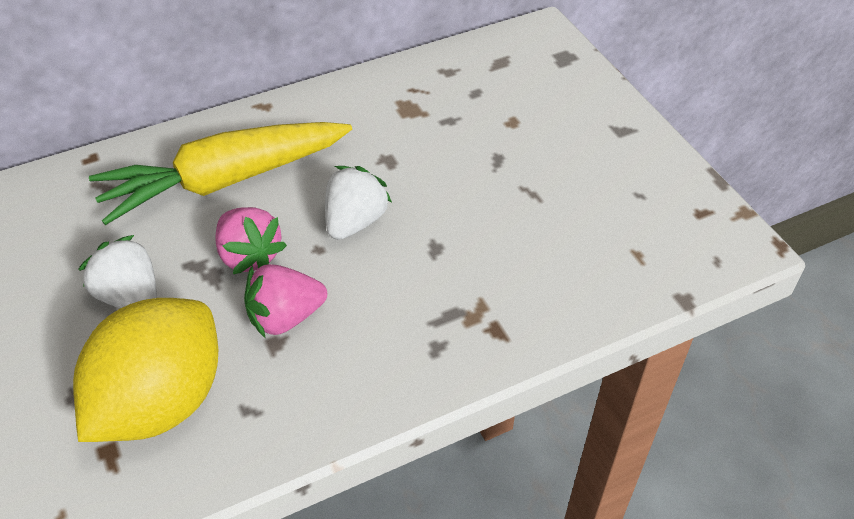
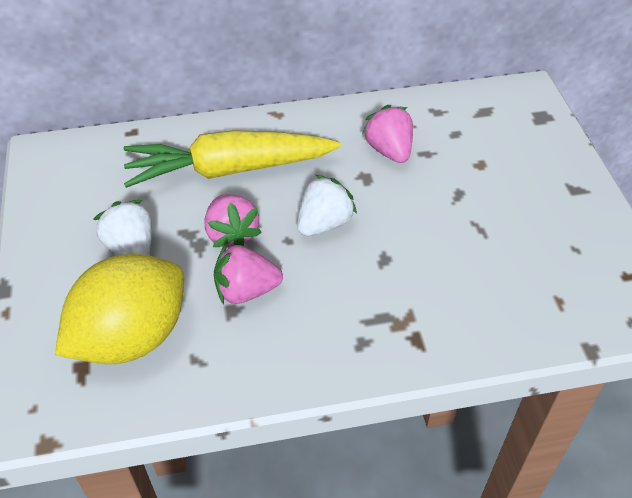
camera: 15 degrees right, 0 degrees up
(406, 124) = (389, 150): none -> pink strawberry

